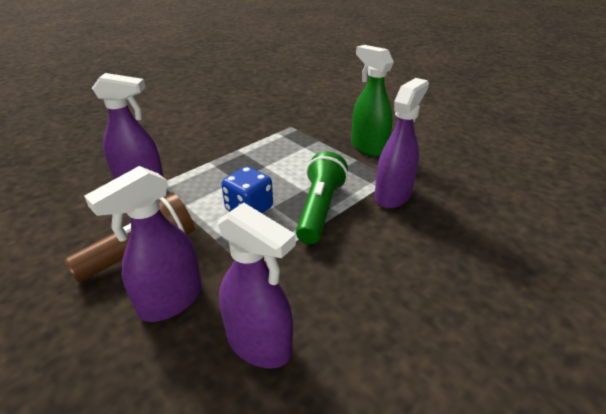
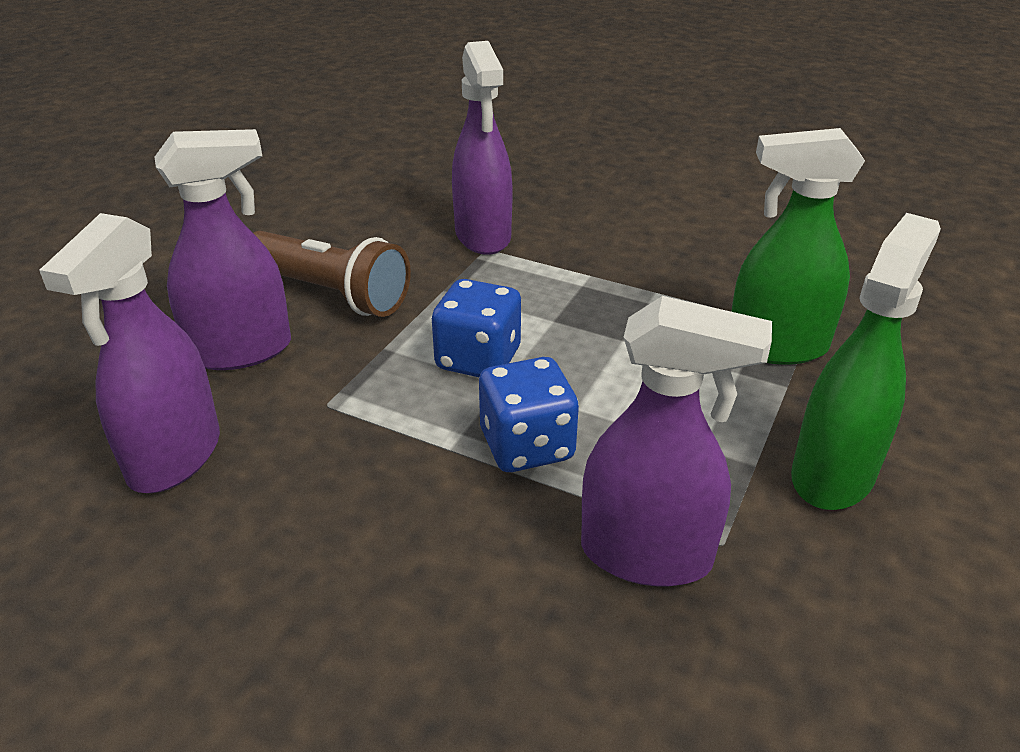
camera: 70 degrees right, 0 degrees up
(171, 300) = (242, 351): purple spray bottle -> purple spray bottle turned 135 degrees clockwise
(295, 135) = (776, 347): none -> green spray bottle
(319, 209) = (527, 446): green flashlight -> blue dice

